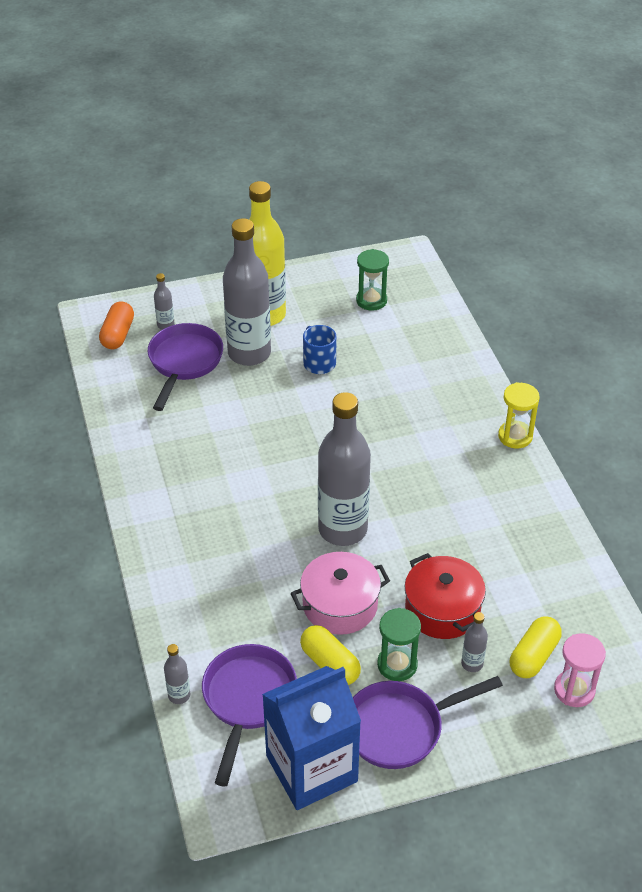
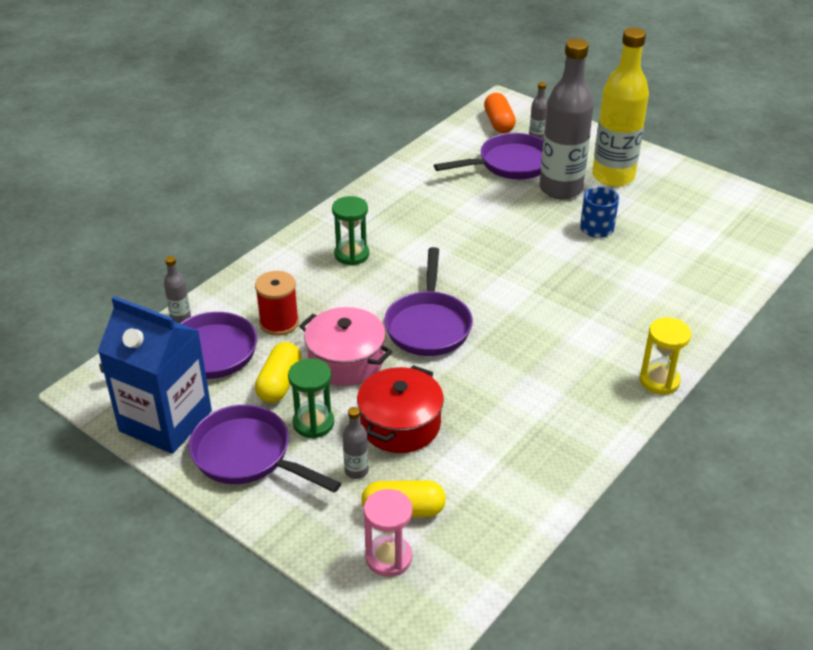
camera: 55 degrees right, 5 degrees down
(118, 334) = (499, 123): orange capsule -> orange capsule turned 75 degrees counterclockwise
(251, 626) = (279, 323): none -> red spool
(342, 529) = (428, 325): grey bottle -> purple pan
(371, 300) = (709, 221): green hourglass -> green hourglass (351, 254)

